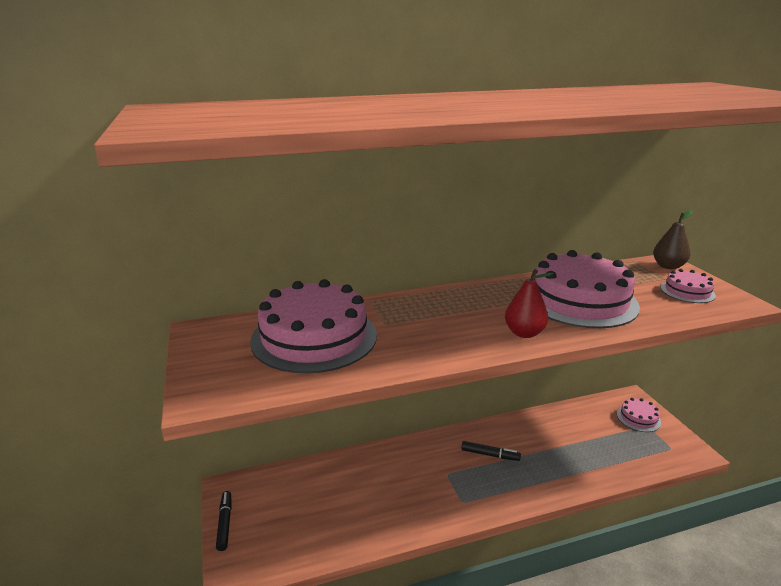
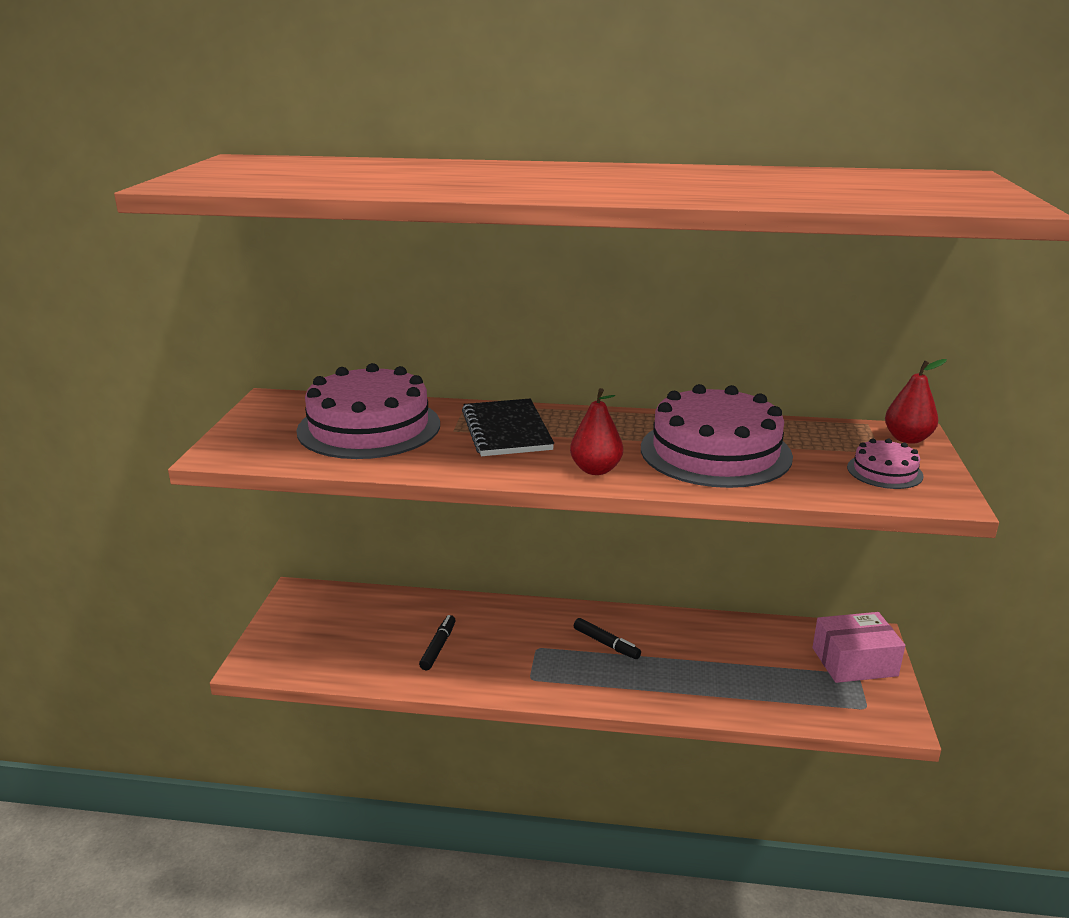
camera: 25 degrees right, 0 degrees up
(225, 523) = (273, 622): black marker -> black marker (438, 647)
(425, 315) = (507, 430): none -> black notebook
(638, 418) = (854, 662): pink cake -> pink box
(668, 266) = (907, 439): brown pear -> red pear

